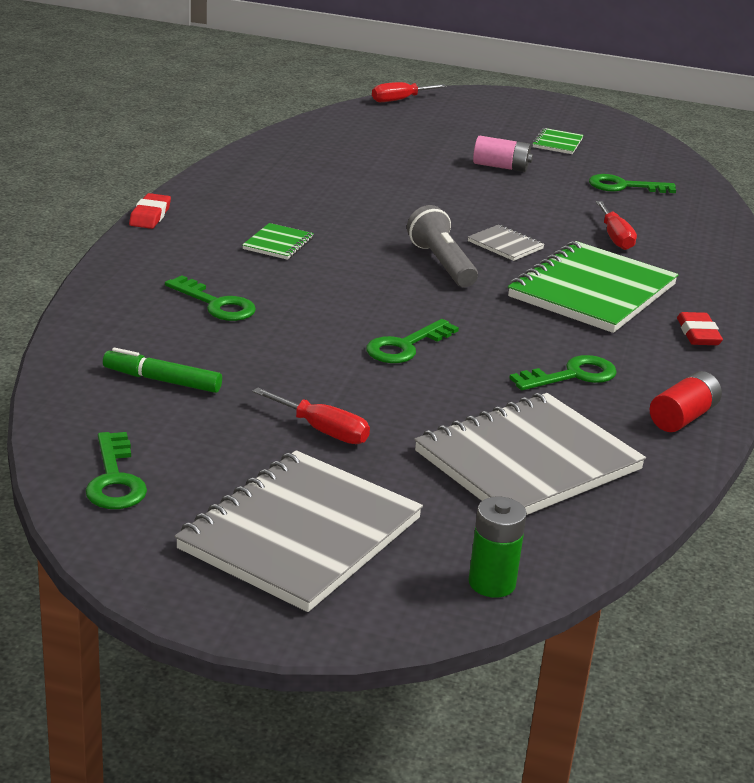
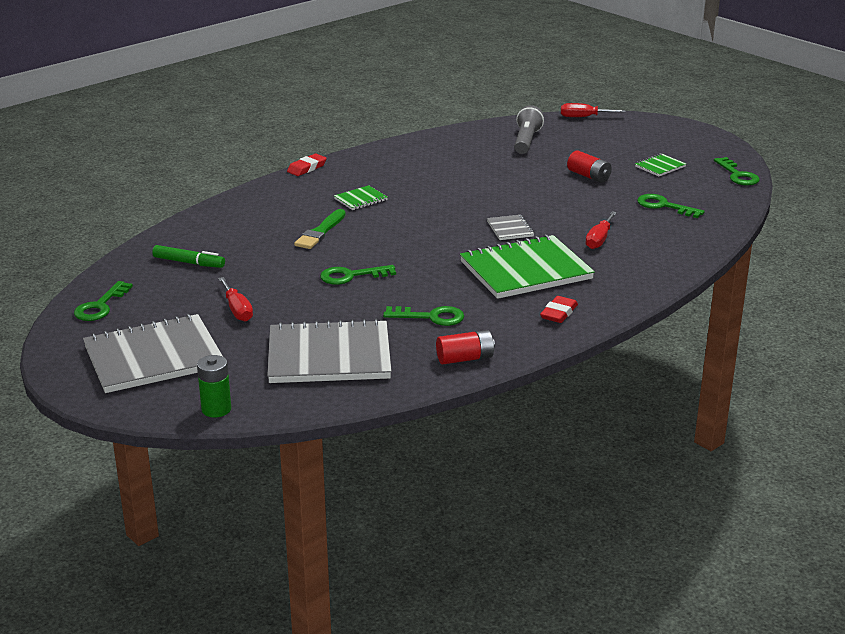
camera: 35 degrees right, 0 degrees up
(162, 380) = (189, 263): green marker -> green marker turned 150 degrees clockwise
(216, 304) = (274, 228): green key -> green key (738, 175)
(285, 297) = (320, 232): none -> green brush
(441, 264) = (448, 232): grey flashlight -> grey flashlight (526, 141)
(501, 167) = (589, 176): pink battery -> red battery

